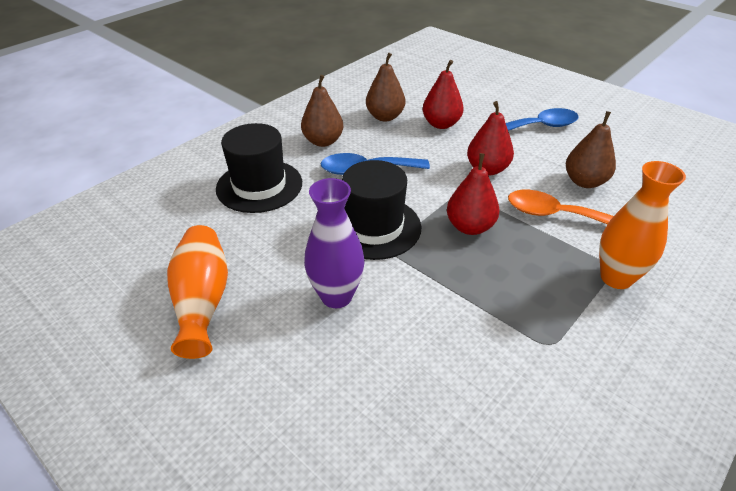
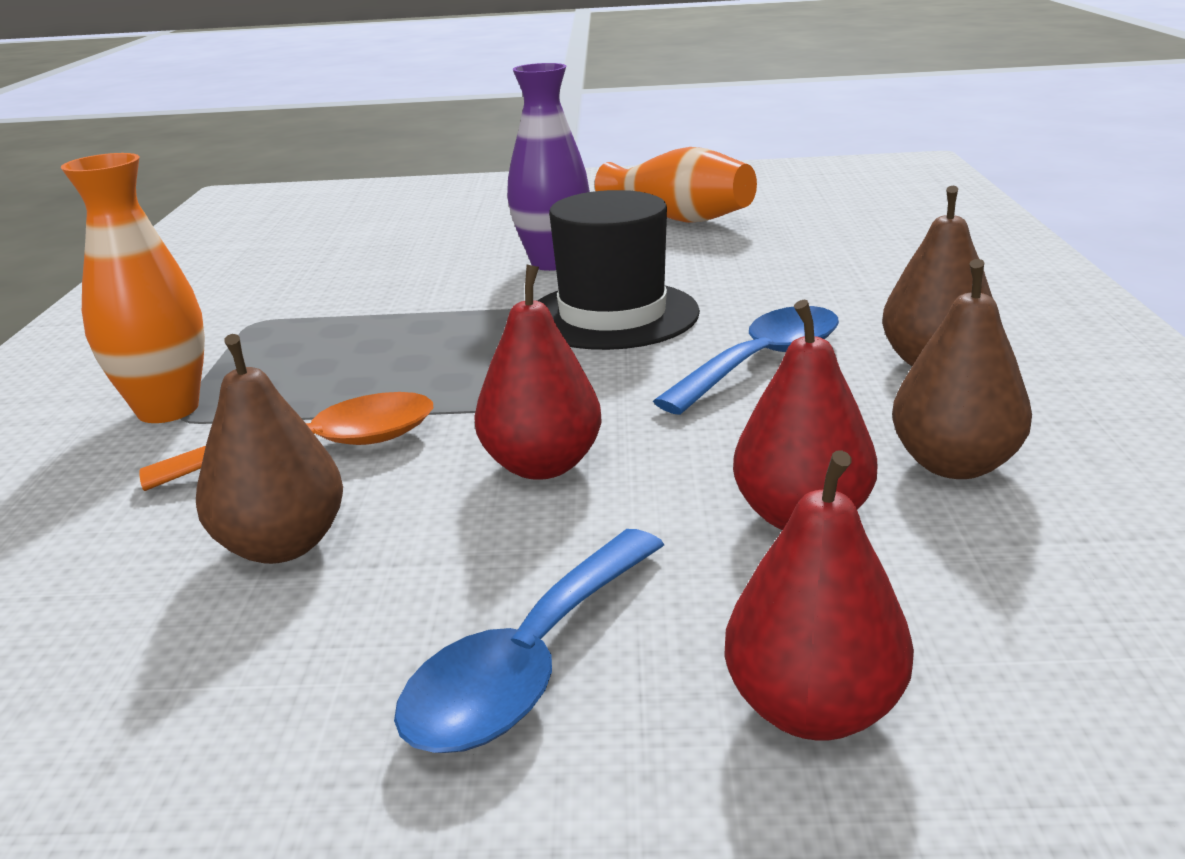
camera: 140 degrees right, 15 degrees down
(259, 186) = (858, 283): black hat -> none
(470, 227) = (468, 370): red pear -> red pear (813, 709)

